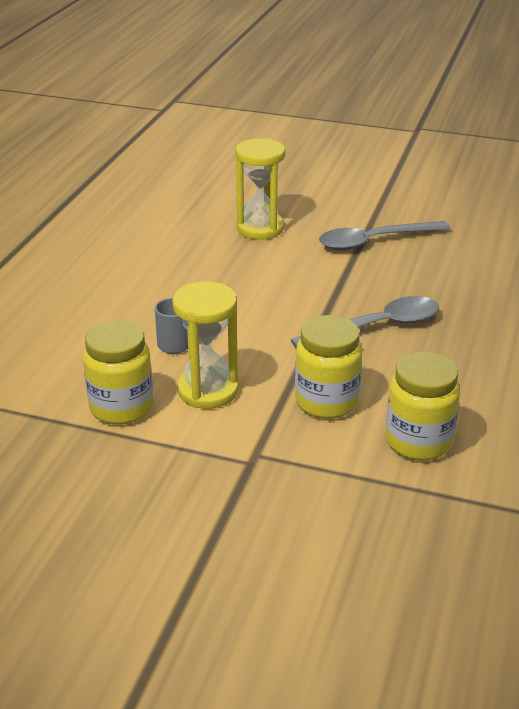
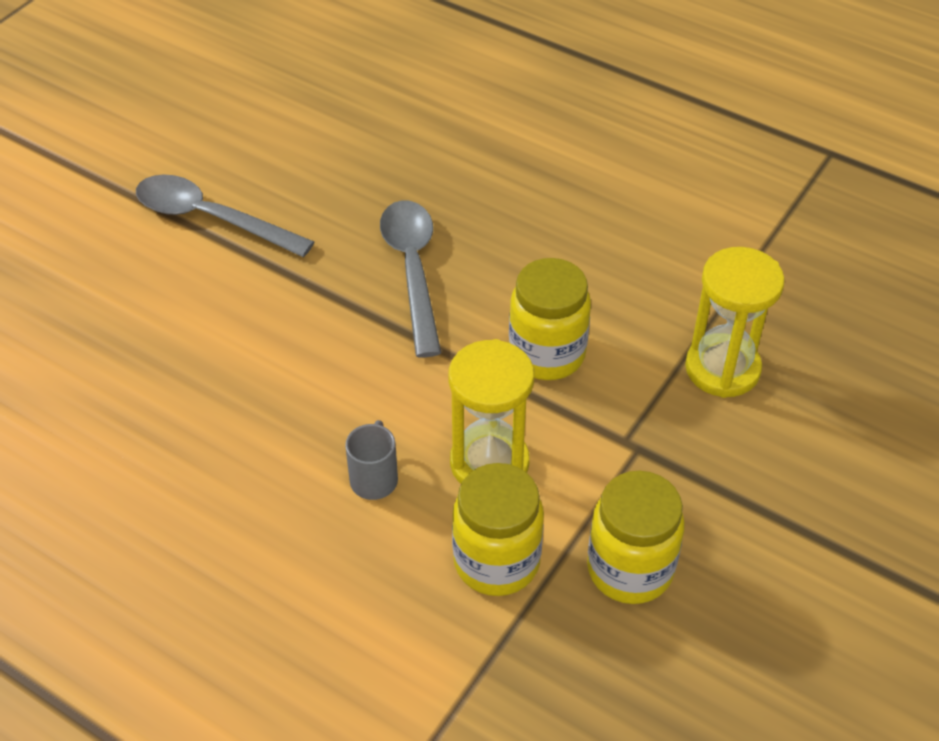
camera: 75 degrees left, 15 degrees up
(260, 228) = (108, 327): yellow hourglass -> yellow hourglass (722, 369)
(374, 241) = (211, 218): grey spoon -> grey spoon turned 120 degrees clockwise
(418, 442) = (638, 296): yellow jar -> yellow jar (630, 569)

